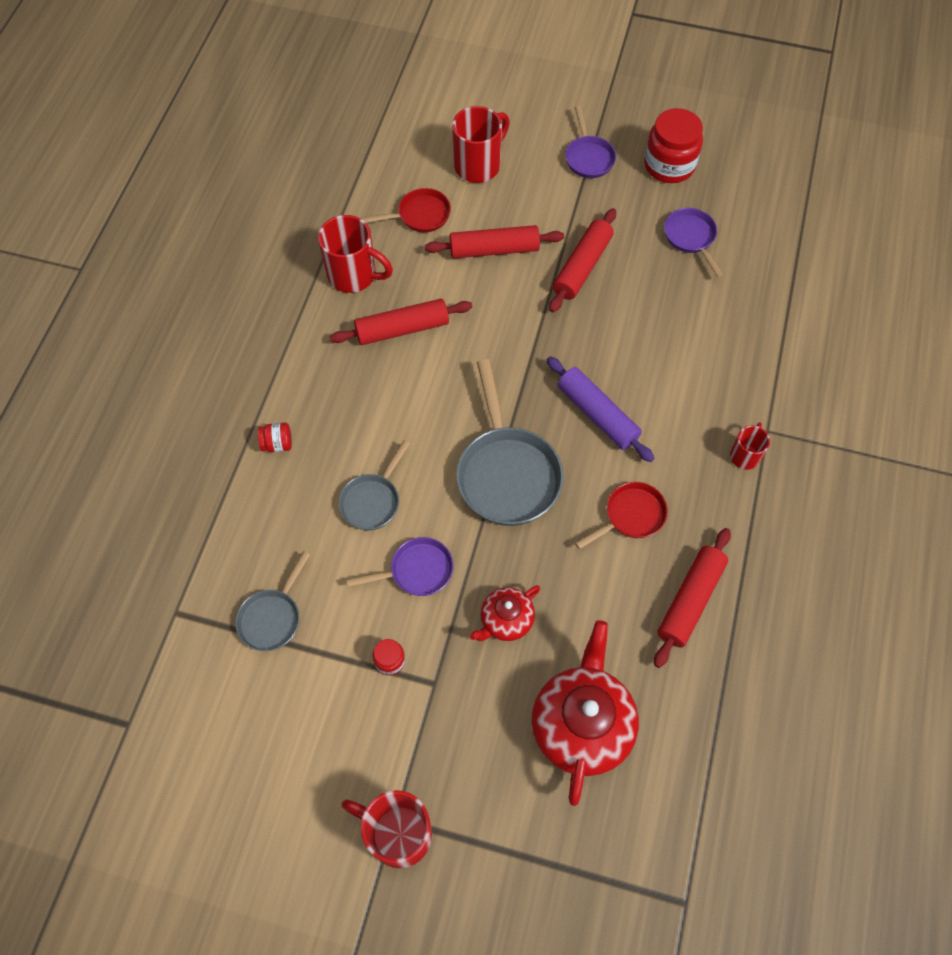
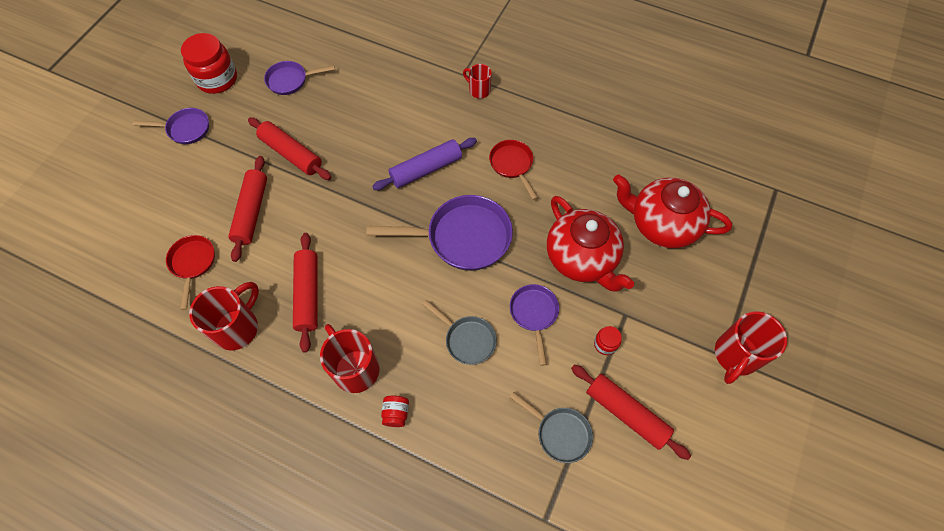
camera: 80 degrees left, 0 degrees up
(479, 165) = (157, 209): red mug -> red mug (355, 368)
(505, 620) = (581, 258): red teapot -> red teapot, size x1.84
(507, 473) = (462, 237): grey pan -> purple pan
(690, 600) = (580, 144): red rolling pin -> red rolling pin (626, 413)

